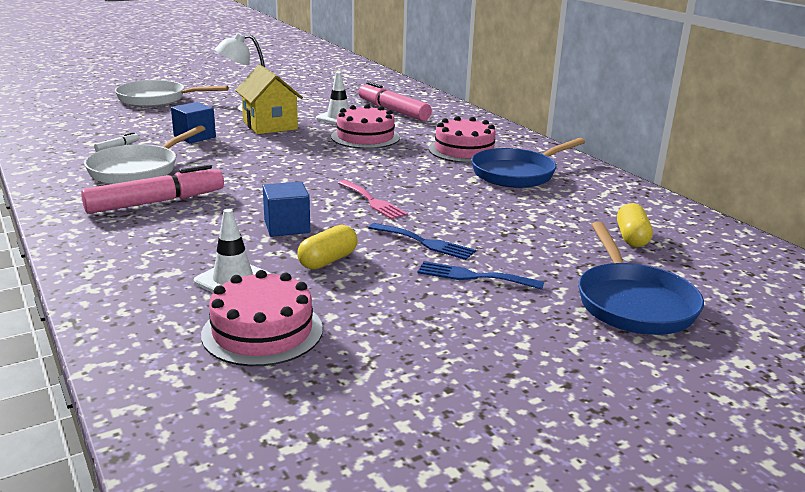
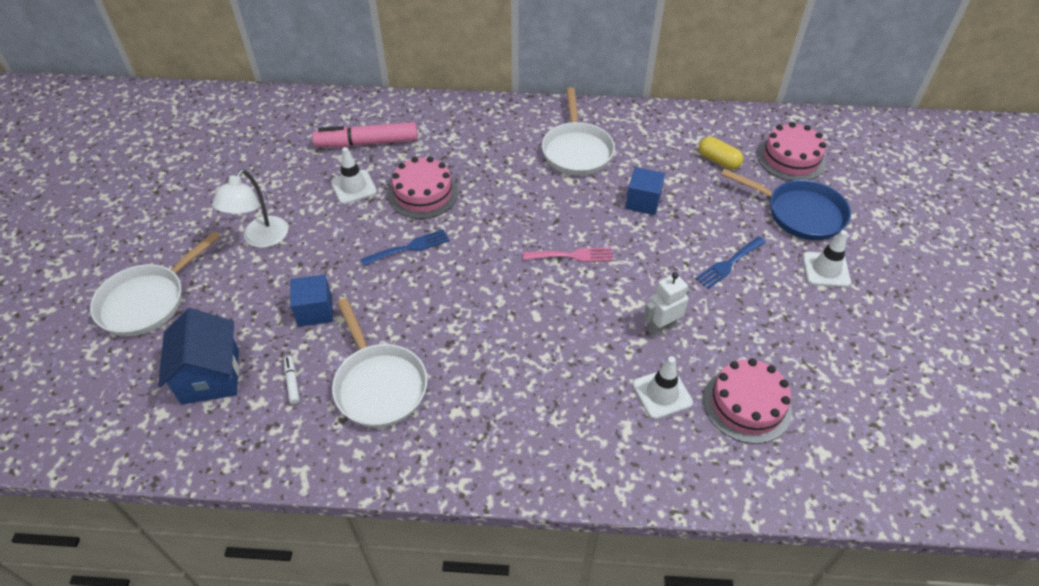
camera: 55 degrees left, 25 degrees up
(104, 126) = (210, 376): none -> blue house
(156, 202) = (475, 395): pink marker -> none
(270, 125) = (331, 243): yellow house -> none
(287, 226) = (587, 326): blue cube -> blue cube (643, 202)
(328, 260) = (662, 327): yellow capsule -> white robot
(425, 242) = (664, 262): blue fork -> blue fork (409, 247)
(464, 150) = (505, 152): pink cake -> pink cake (791, 158)
(517, 173) = (576, 150): blue pan -> white pan
(559, 341) = (826, 269): none -> white traffic cone

